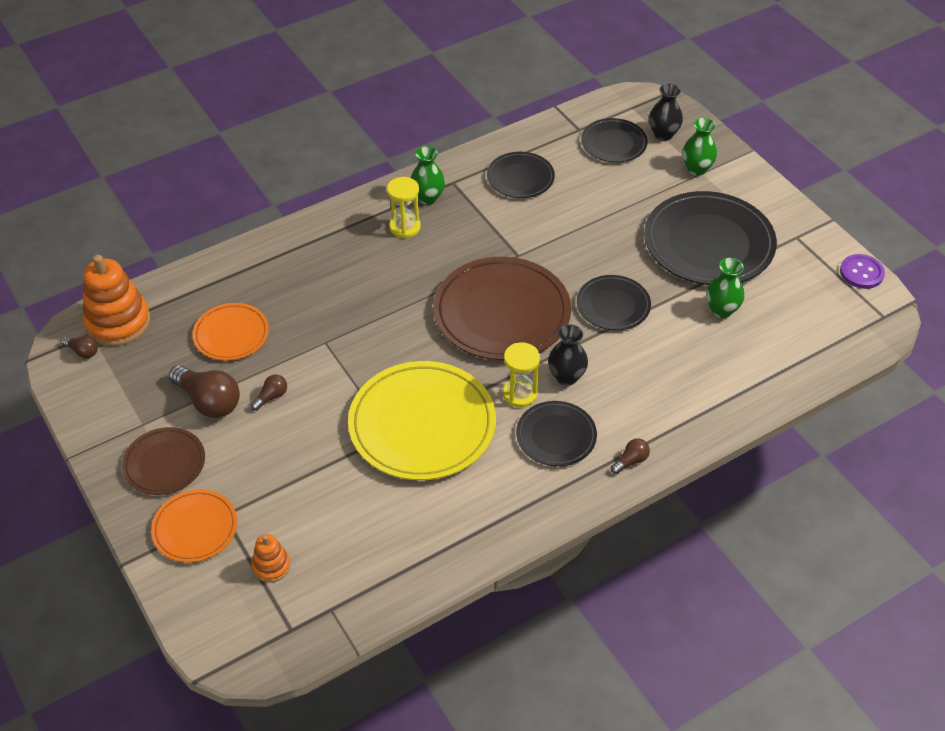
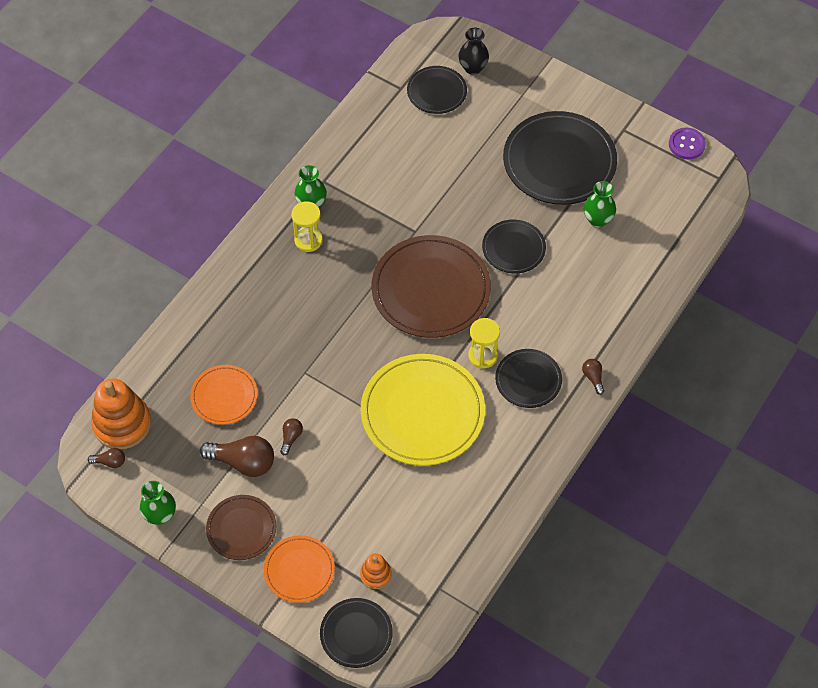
camera: 25 degrees left, 10 degrees up
(520, 178) = (377, 155): black plate -> black plate (356, 634)
(566, 377) = (510, 326): black vase -> none
(631, 461) = (593, 378): brown light bulb -> brown light bulb turned 45 degrees counterclockwise
(696, 169) = (516, 93): green vase -> green vase (160, 515)

